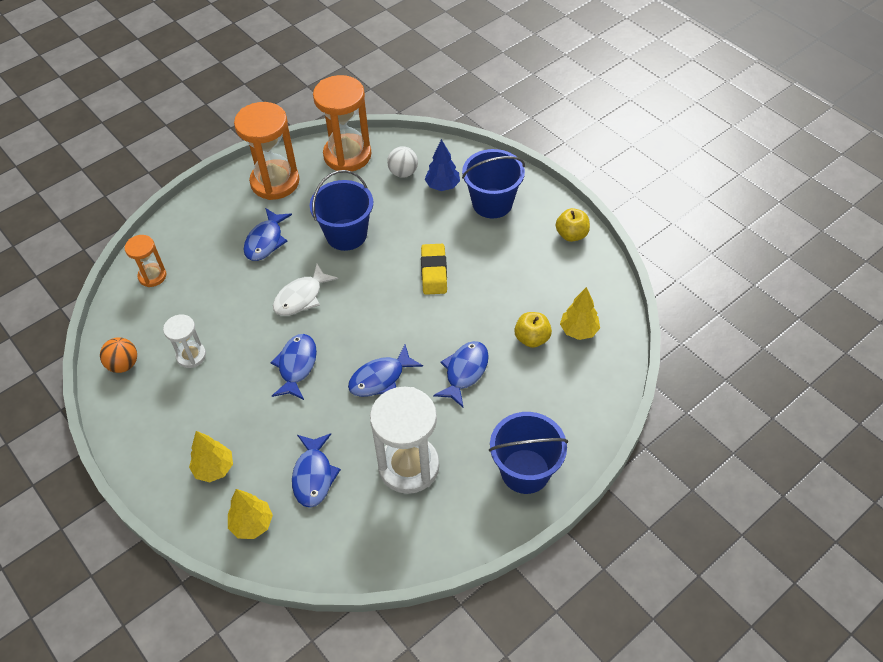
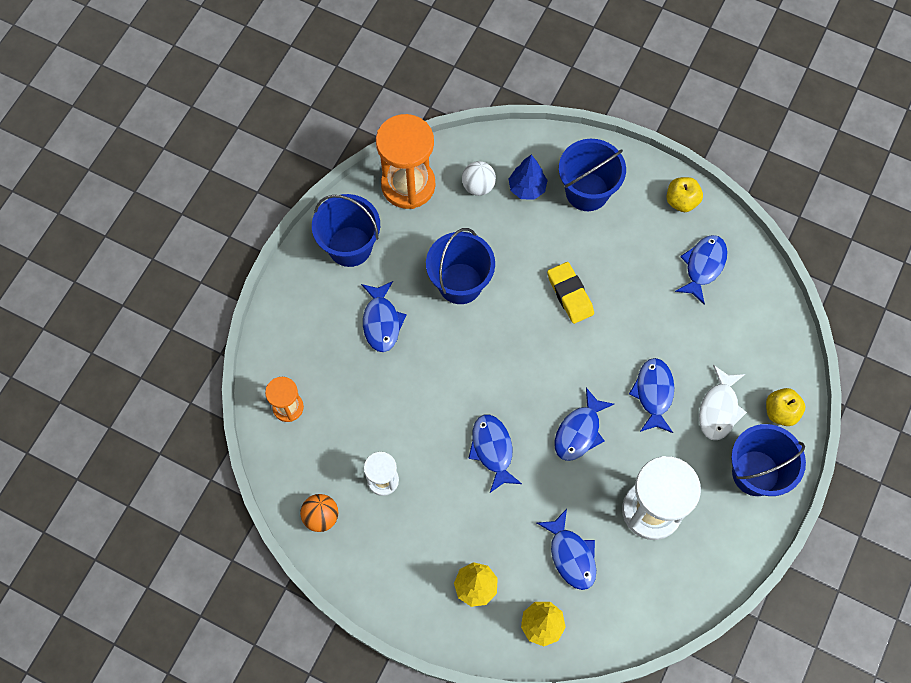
camera: 25 degrees left, 15 degrees up
(275, 182) = (350, 246): orange hourglass -> blue bucket
(301, 297) = (455, 373): white fish -> white fish (719, 409)
(532, 338) = (698, 333): yellow apple -> yellow apple (780, 412)
(565, 288) = (703, 266): none -> blue fish
(578, 330) = (736, 308): yellow tree -> none

